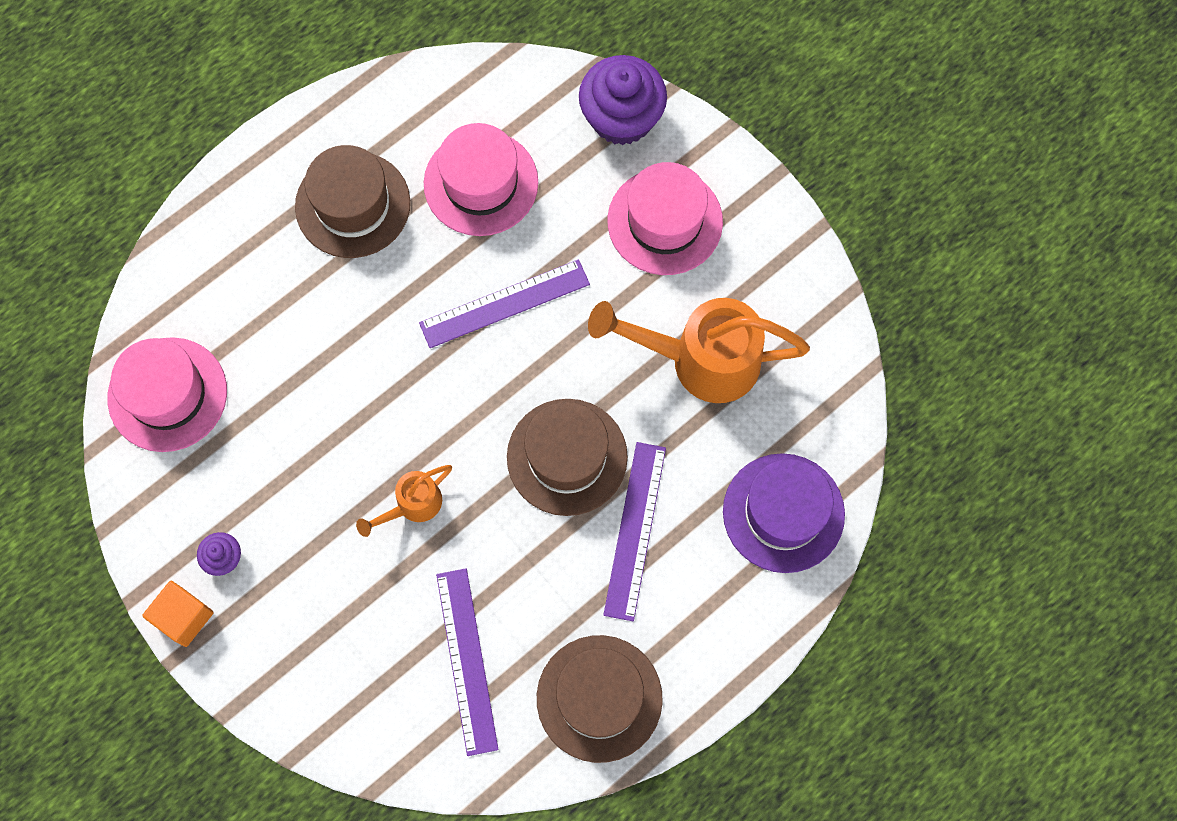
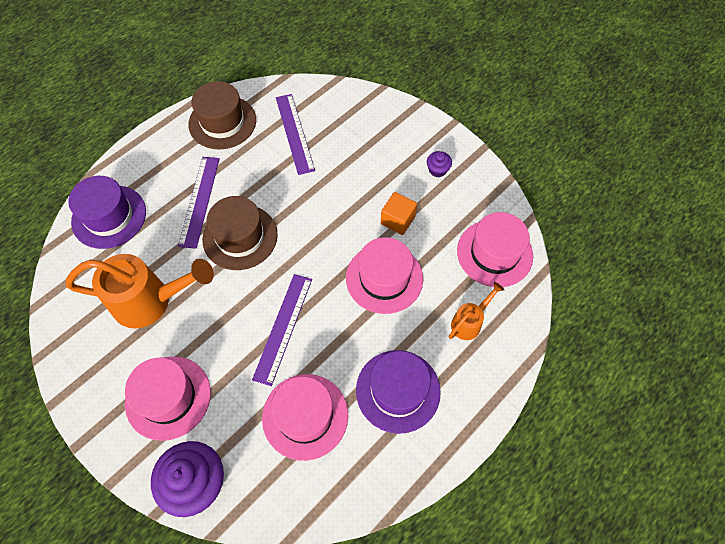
camera: 175 degrees right, 10 degrees down
(184, 617) = (452, 141): orange cube -> orange cube (397, 220)
(346, 367) = (384, 278): none -> pink hat
(352, 204) = (398, 390): brown hat -> purple hat
(412, 505) = (332, 204): orange watering can -> orange watering can (469, 322)
(504, 304) = (283, 328): purple ruler -> purple ruler turned 45 degrees counterclockwise

